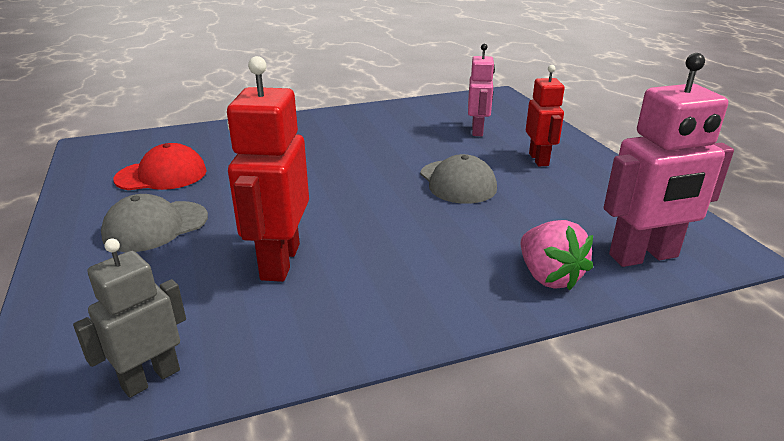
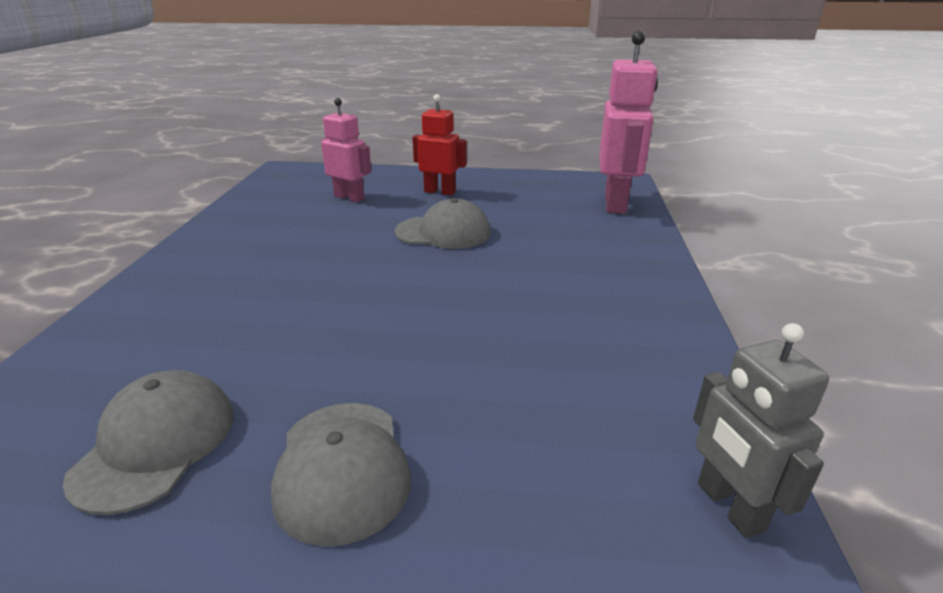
camera: 65 degrees left, 0 degrees up
(161, 175) = (156, 443): red cap -> grey cap
(279, 262) = (523, 365): red robot -> none
(549, 277) = (625, 240): pink strawberry -> none

